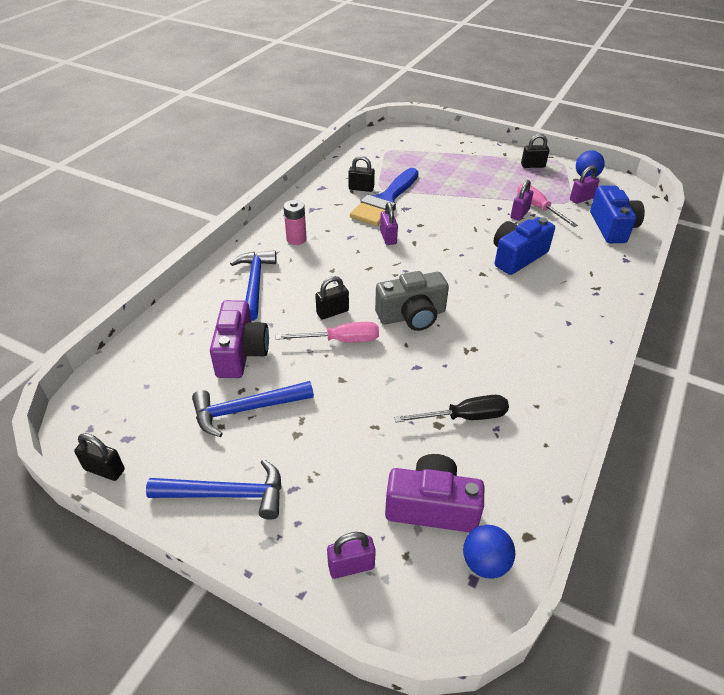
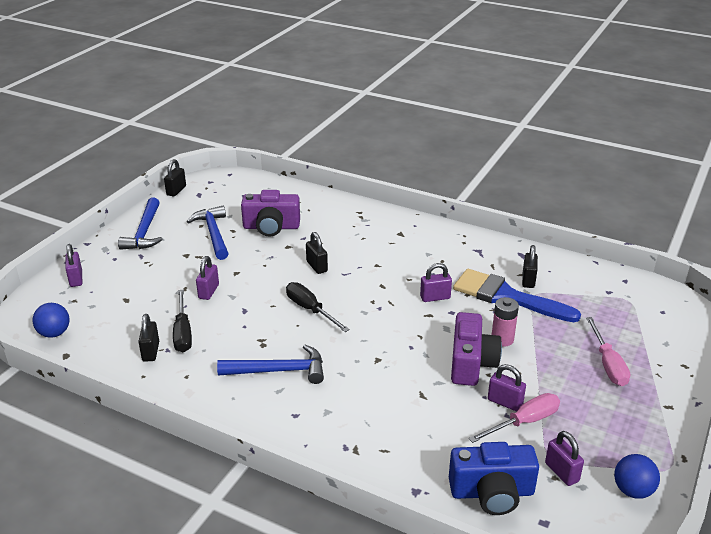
camera: 90 degrees right, 10 degrees down
(254, 283) = (355, 227): blue hammer -> blue hammer (279, 371)
(296, 239) = (423, 244): pink battery -> pink battery (502, 339)
(341, 340) = (280, 271): pink screwdriver -> pink screwdriver (608, 364)
(381, 401) = (208, 291): none -> purple padlock
(412, 316) = (310, 309): grey camera -> black screwdriver
(432, 506) = (106, 312): purple camera -> purple camera (471, 363)
(517, 257) = (411, 389): blue camera -> none
(533, 166) = (643, 432): black padlock -> black padlock (151, 351)

